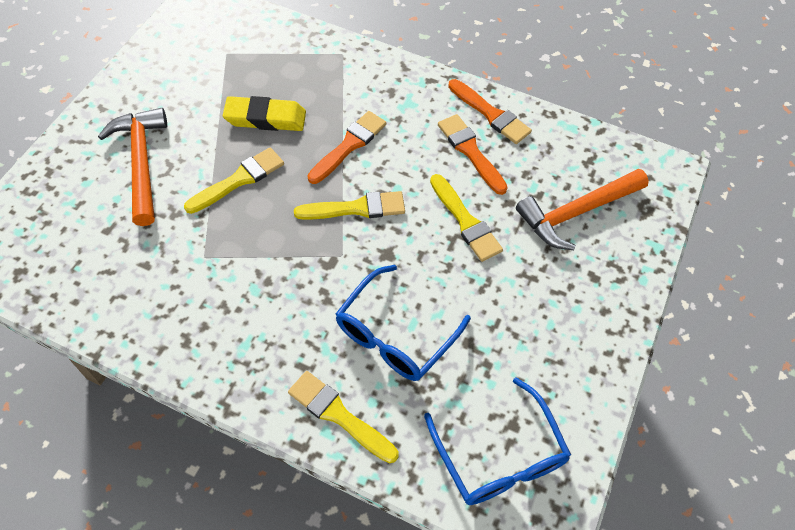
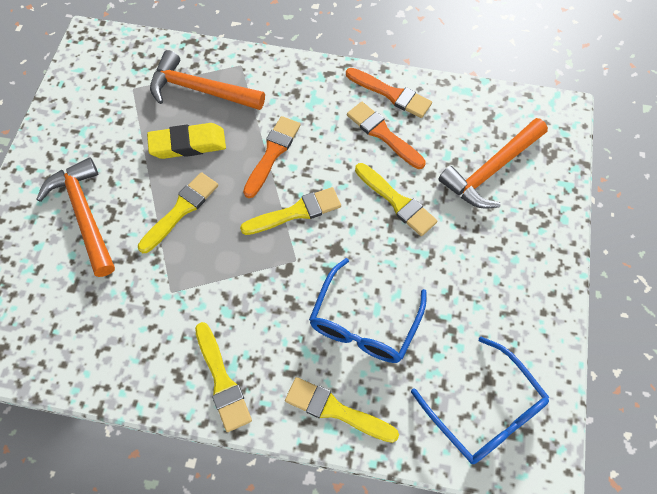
camera: 10 degrees left, 5 degrees up
(229, 356) = (222, 381): none -> yellow brush
(294, 69) = (200, 90): none -> orange hammer

